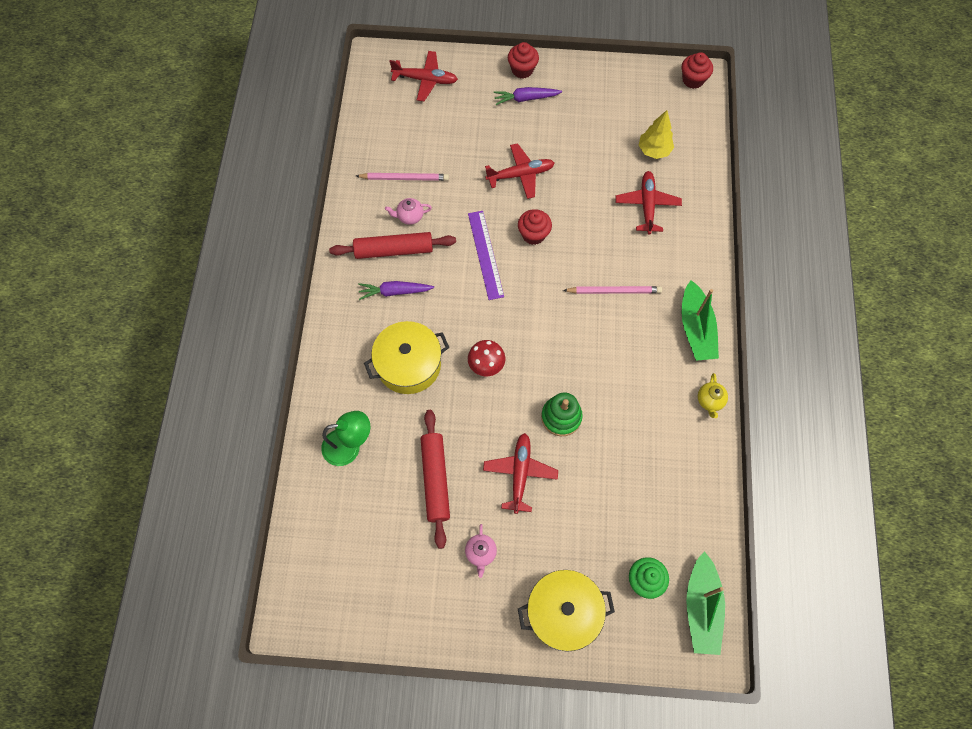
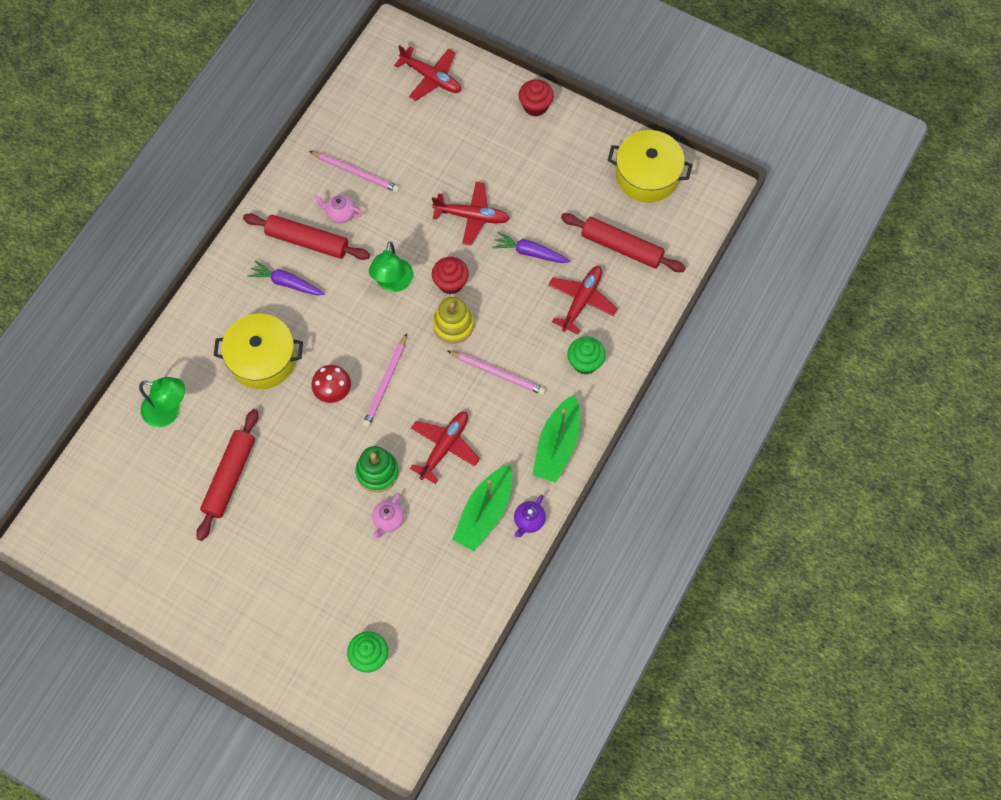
camera: 25 degrees right, 0 degrees up
(480, 553) = (235, 562): pink teapot -> pink teapot (388, 520)
(485, 254) = (393, 283): purple ruler -> green lamp
(520, 473) = (309, 507): red plane -> red plane (444, 447)
(526, 98) = (522, 138): purple carrot -> purple carrot (530, 252)
(526, 339) = (385, 383): none -> pink pencil
(555, 267) = (453, 325): none -> yellow stacking toy
(563, 612) = (279, 649): yellow pot -> yellow pot (647, 175)
(654, 150) = (622, 247): yellow tree -> red rolling pin
(678, 252) = (585, 362): none -> green cupcake
(693, 80) = (708, 188): red cupcake -> none
(701, 607) = (407, 705): green boat -> green boat (484, 513)
(709, 401) = (529, 521): yellow teapot -> purple teapot

